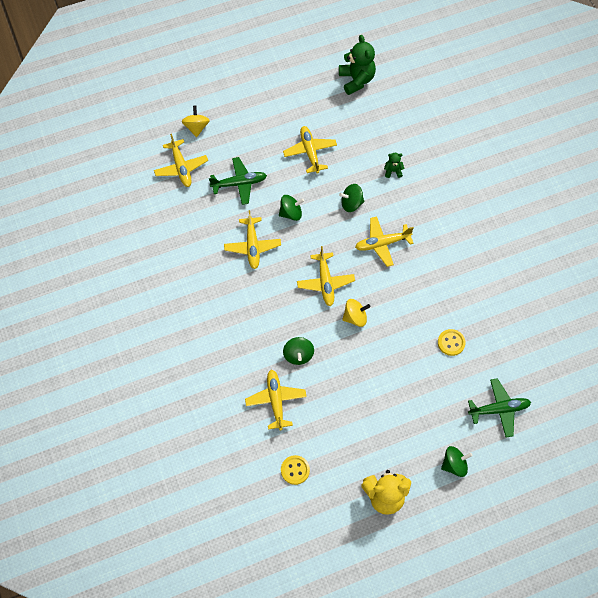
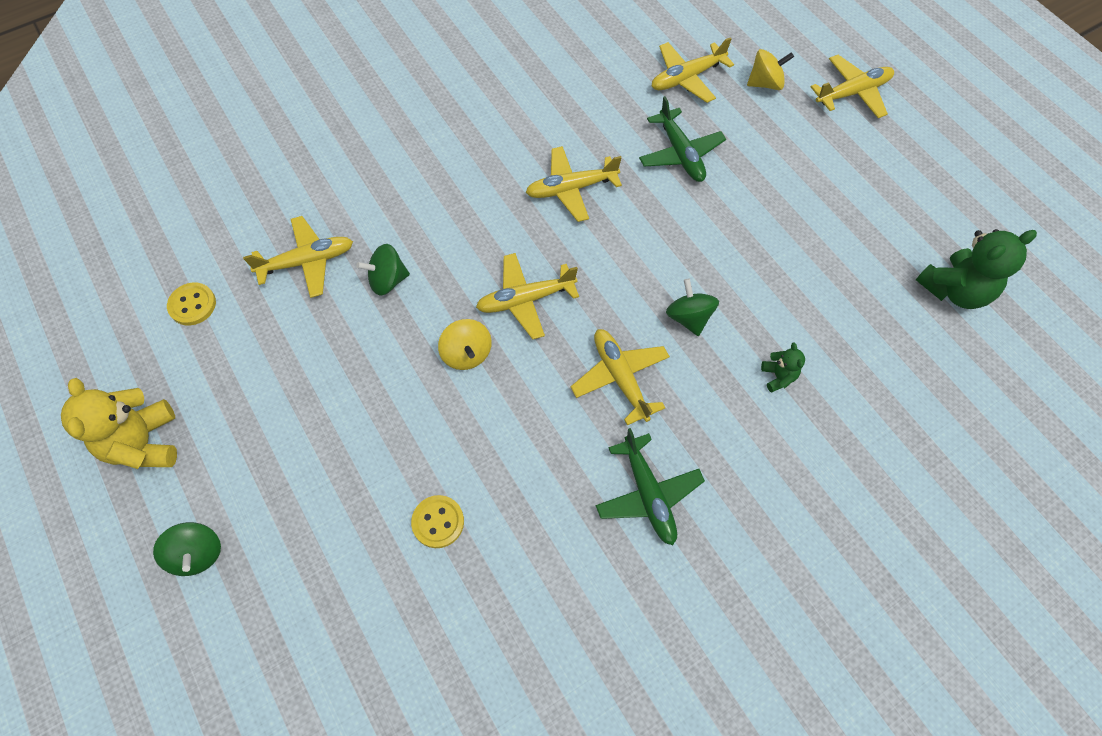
camera: 80 degrees right, 0 degrees up
(291, 213) = (645, 231): green spinning top -> none
(310, 152) = (773, 240): yellow plane -> yellow plane (853, 93)
(499, 409) = (308, 628): green plane -> green plane (648, 494)

